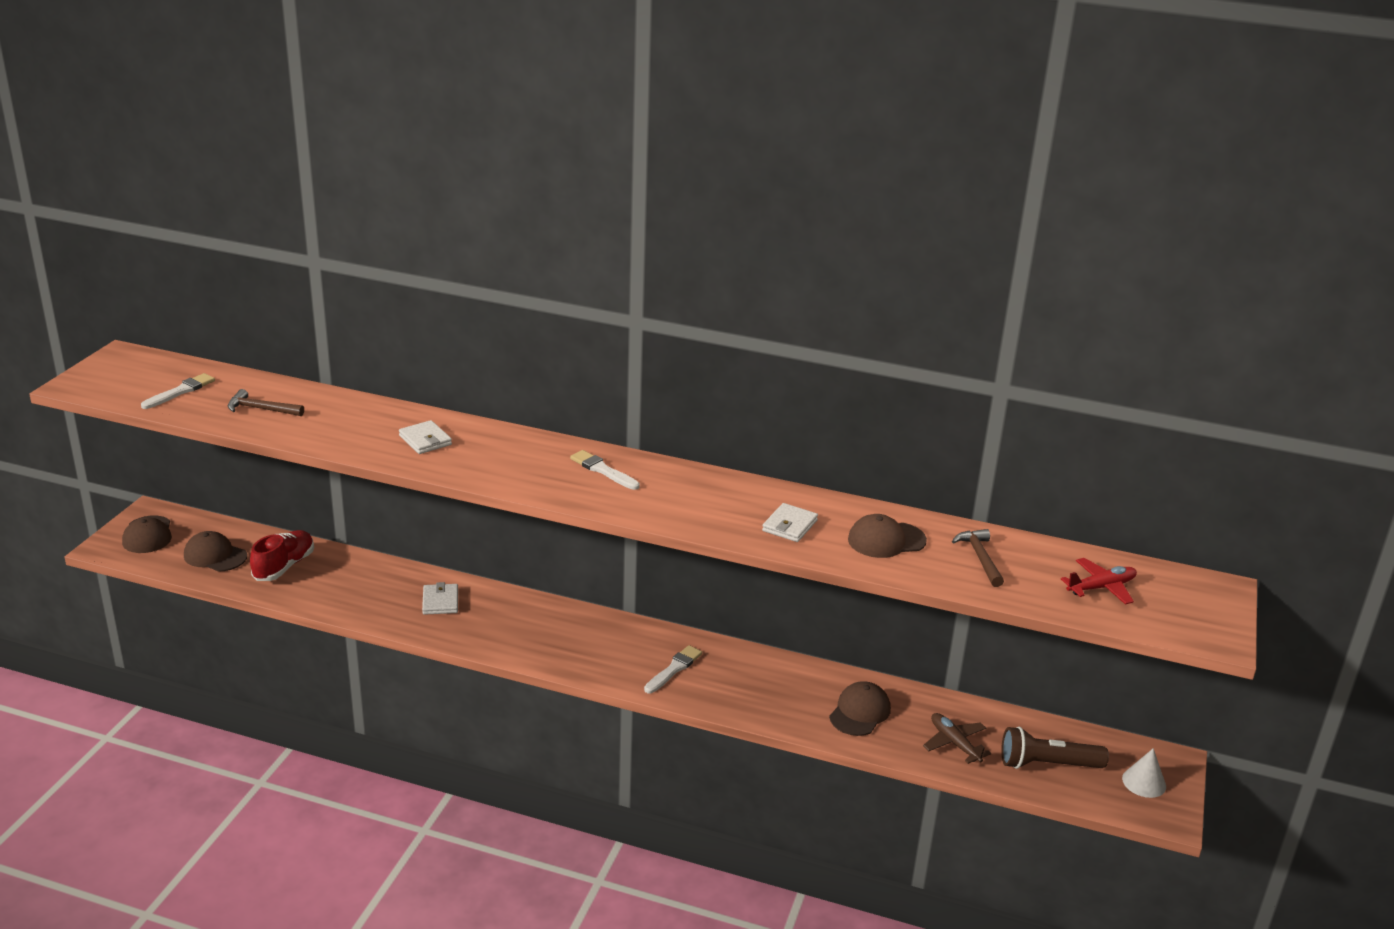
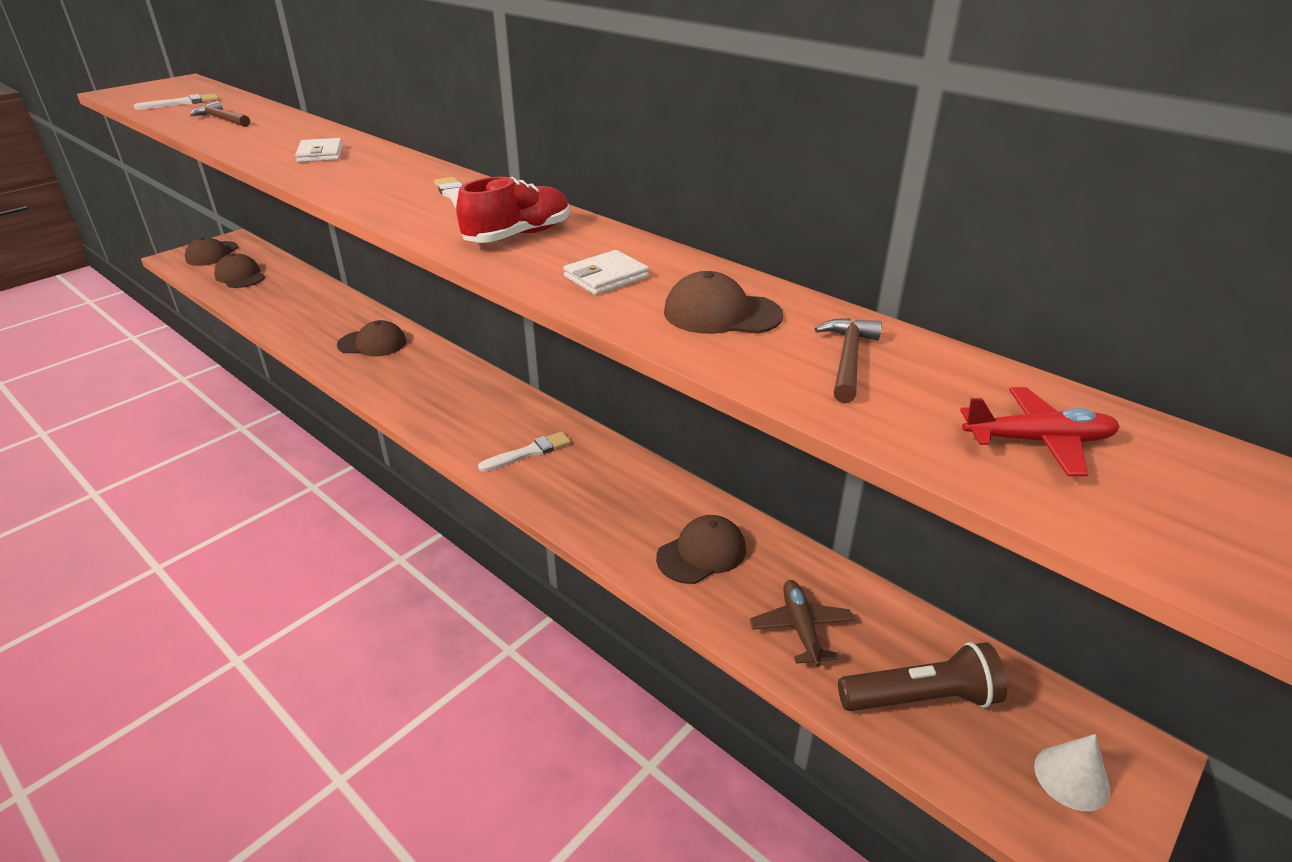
camera: 25 degrees right, 5 degrees up
(284, 567) = (280, 293): red shoe -> red shoe (518, 235)
(440, 601) = (372, 343): white wallet -> brown cap
(1047, 764) = (921, 698): brown flashlight -> brown flashlight turned 150 degrees clockwise

